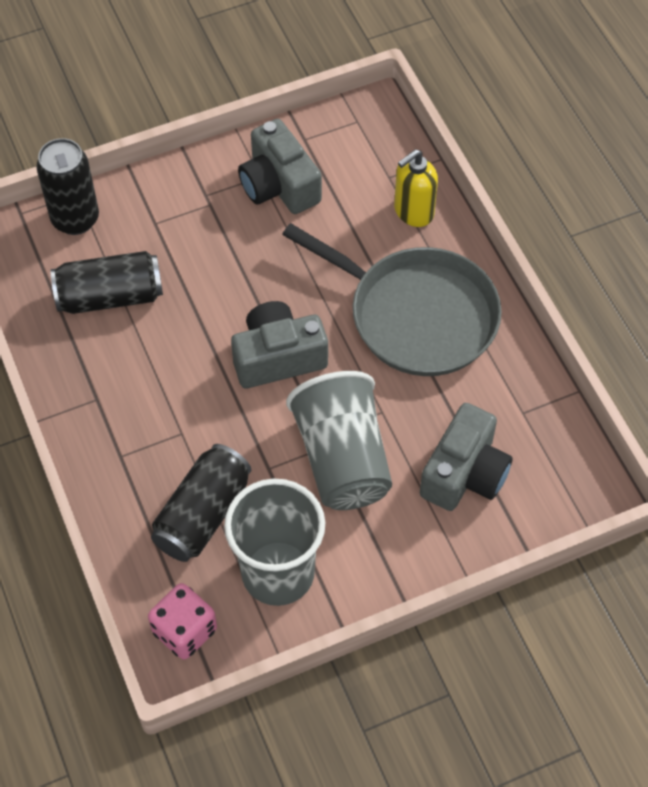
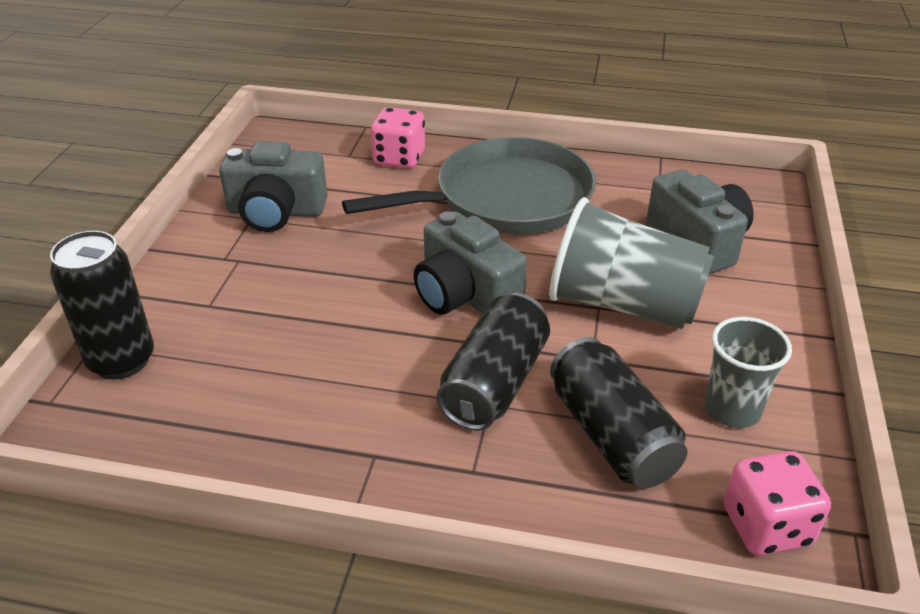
camera: 55 degrees left, 20 degrees down
(110, 296) = (254, 379): black can -> black can (494, 383)
(278, 357) = (465, 294): grey camera -> grey camera turned 60 degrees counterclockwise
(278, 573) = (732, 409): grey cup -> grey cup, size x0.60
(413, 212) = (399, 158): yellow soap dispenser -> pink dice

